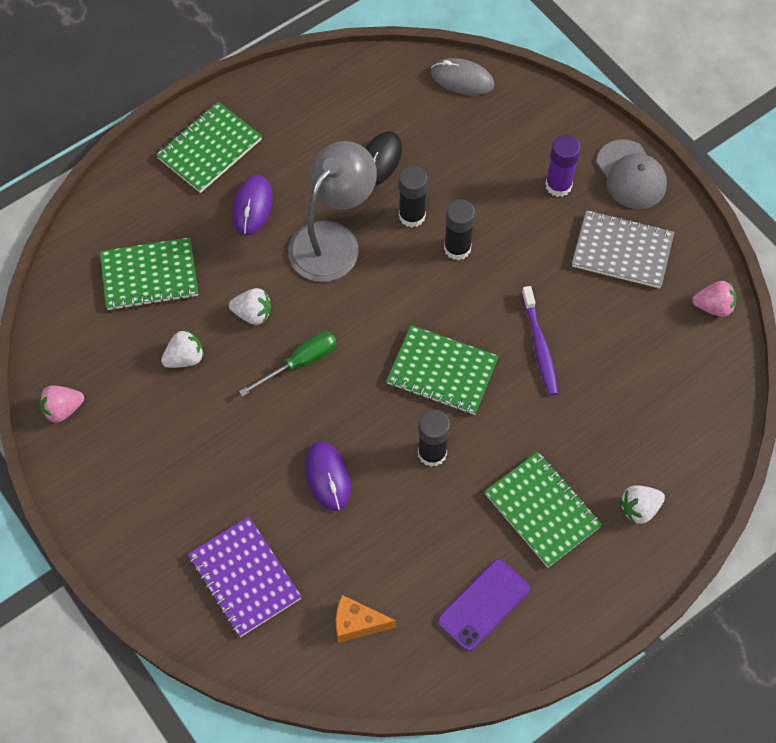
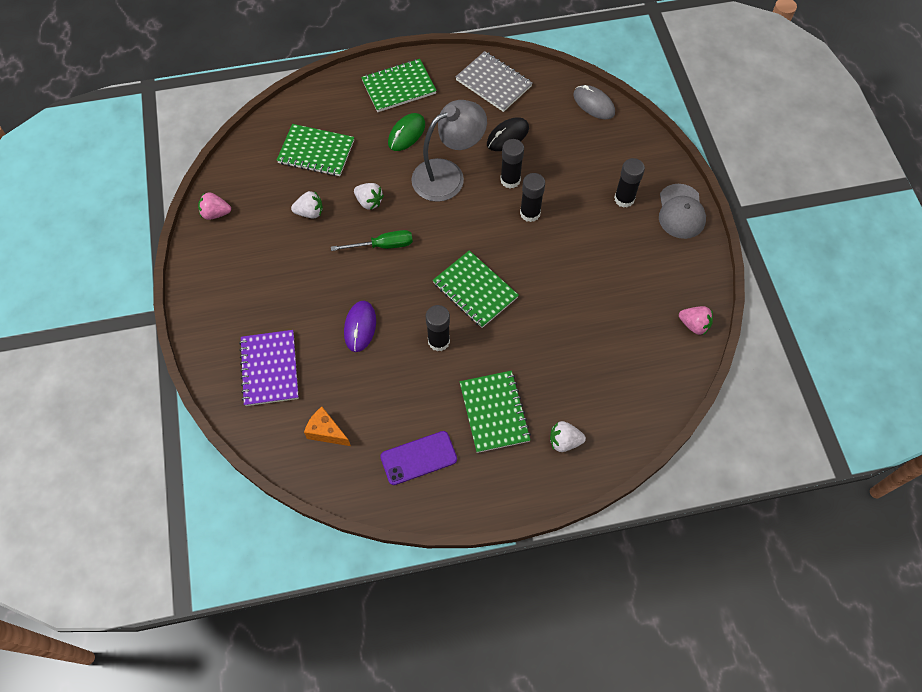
camera: 25 degrees right, 0 degrees up
(252, 206) = (406, 134): purple mouse -> green mouse
(539, 346) = (552, 301): purple toothbrush -> none
(558, 185) = (624, 199): purple glue stick -> black glue stick
(622, 251) = (646, 260): grey notebook -> grey notebook (494, 83)

